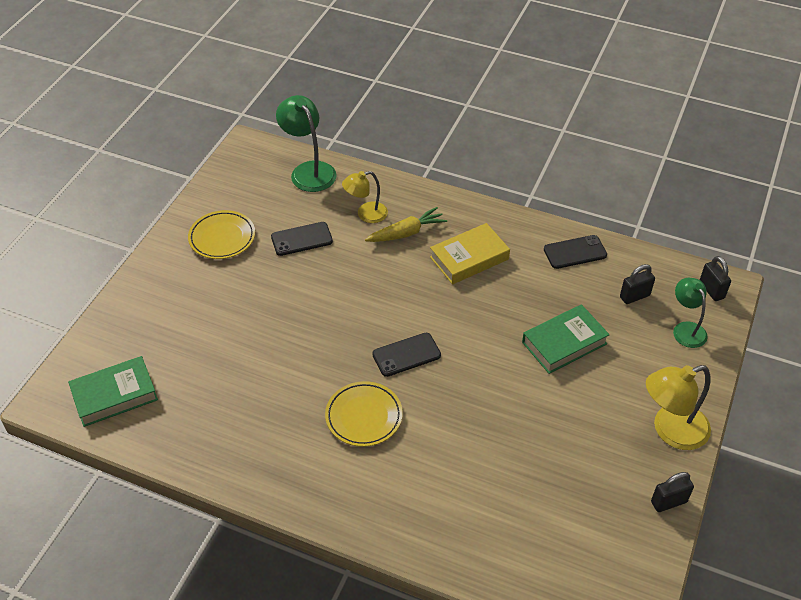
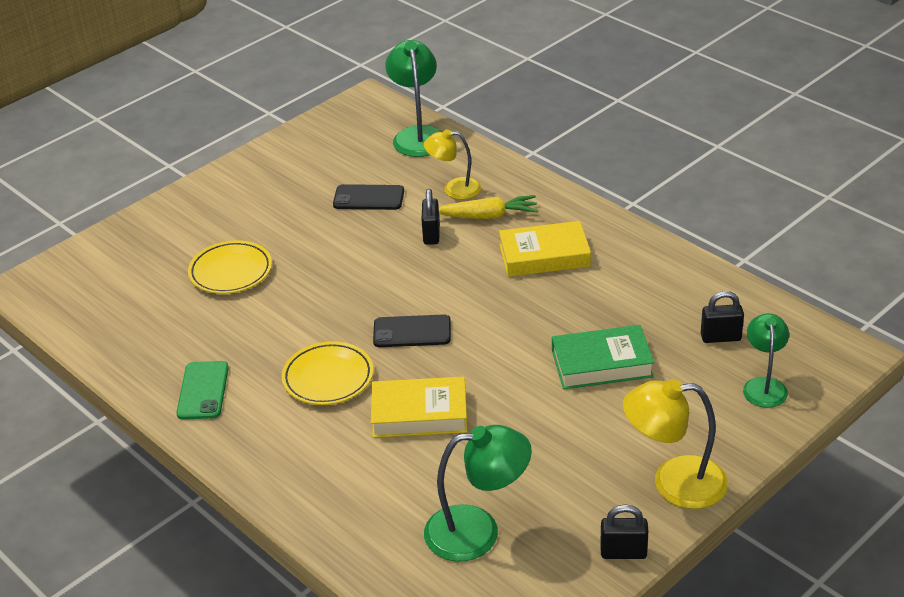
camera: 25 degrees right, 10 degrees down
(115, 395) = (91, 296): green book -> none
(222, 238) = (286, 179): yellow plate -> yellow plate (231, 272)
(267, 459) = (203, 390): none -> green phone
(454, 428) = (419, 414): none -> yellow book
(556, 519) = (478, 531): none -> green lamp
(575, 252) = (675, 277): black phone -> none
(711, 290) = (825, 353): black padlock -> black padlock (431, 234)

